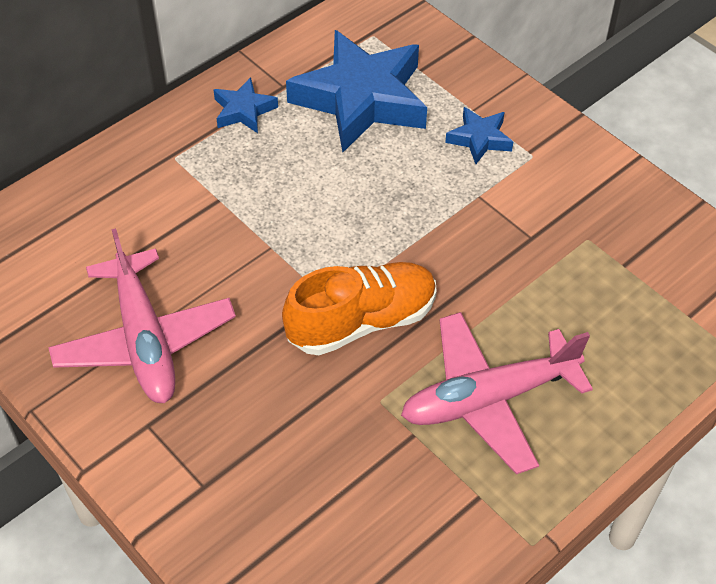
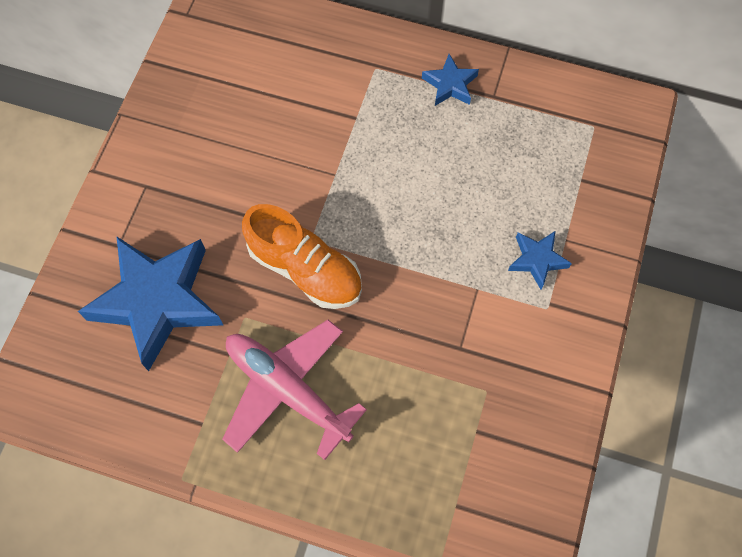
camera: 60 degrees right, 15 degrees up
(145, 340) = (209, 145): pink plane -> none
(361, 99) = (518, 155): blue star -> blue star (157, 301)

